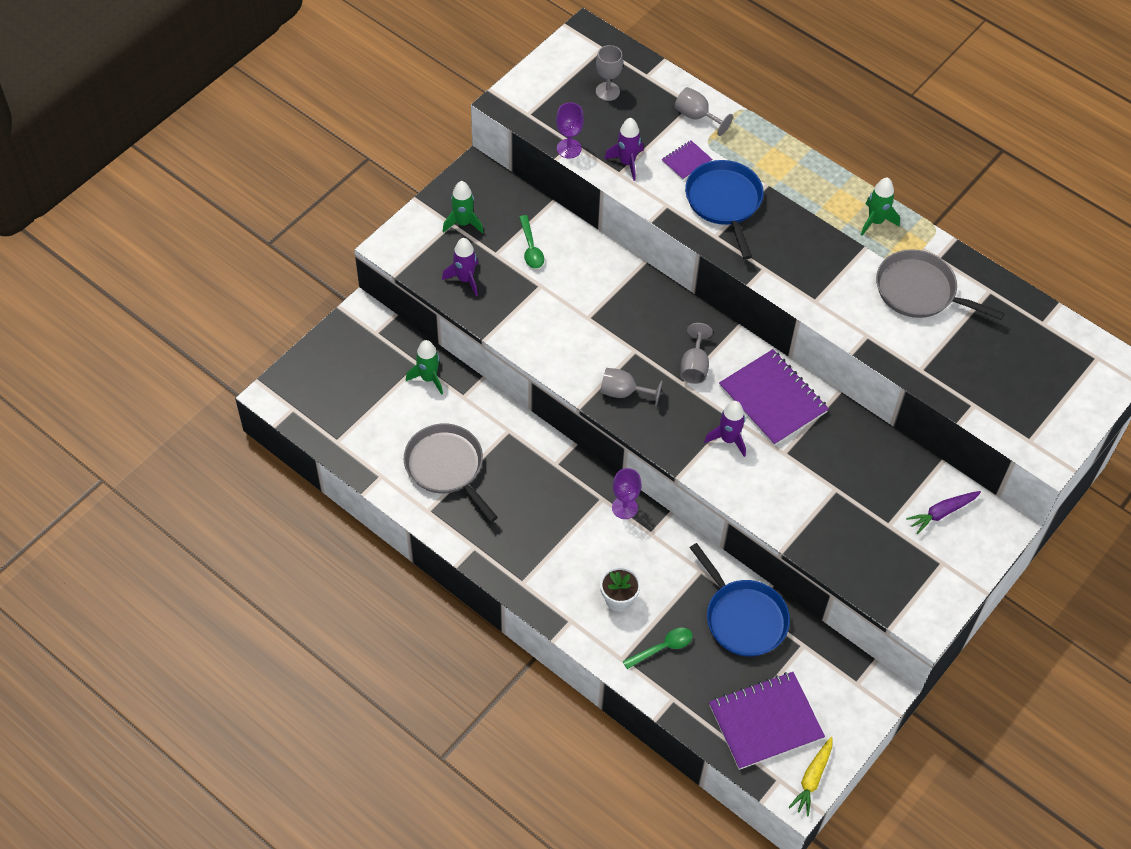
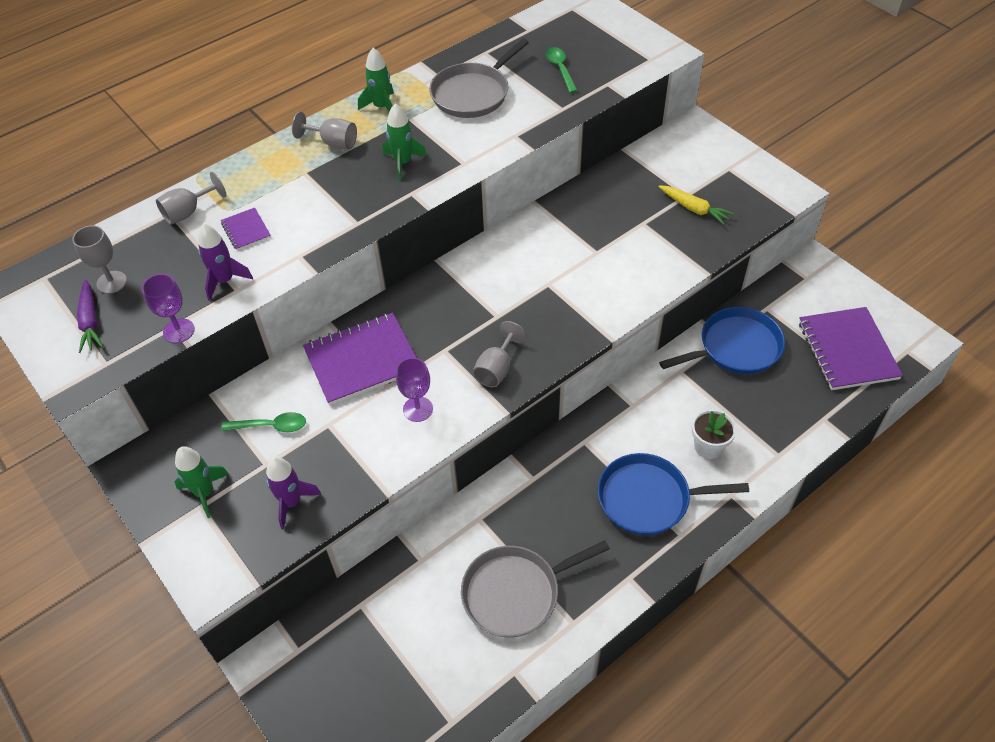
camera: 75 degrees left, 5 degrees down
(428, 378) = (384, 595): green rocket -> green rocket (403, 163)
(624, 507) = (598, 423): purple goblet -> purple goblet (418, 409)
(662, 648) = (766, 418): green spoon -> green spoon (560, 69)
(694, 366) = (478, 303): grey goblet -> grey goblet (333, 143)
(724, 202) = (314, 209): blue pan -> blue pan (648, 499)
(728, 439) = (573, 291): purple rocket -> none
(773, 399) = (532, 250): purple notebook -> purple notebook (362, 360)
(812, 779) = (904, 327): yellow carrot -> yellow carrot (694, 209)
(942, 513) = (677, 159): purple carrot -> purple carrot (90, 322)

